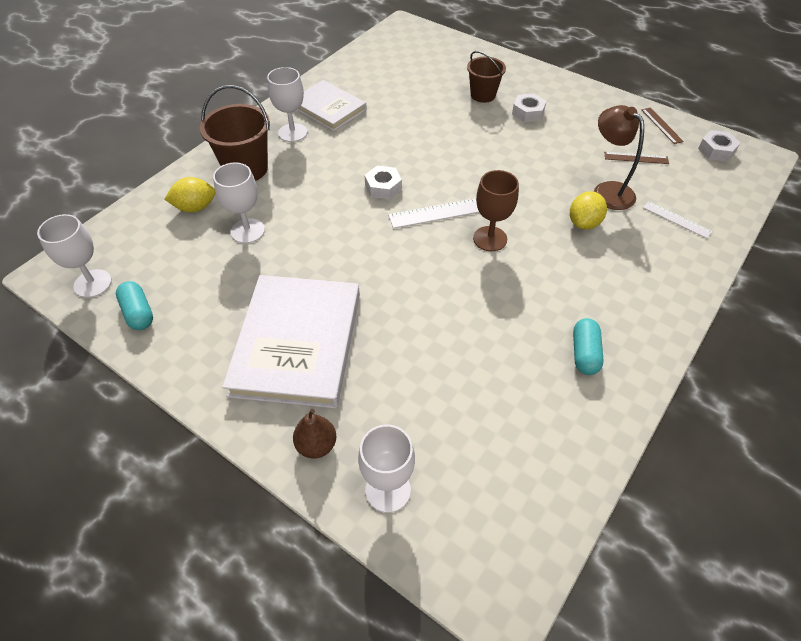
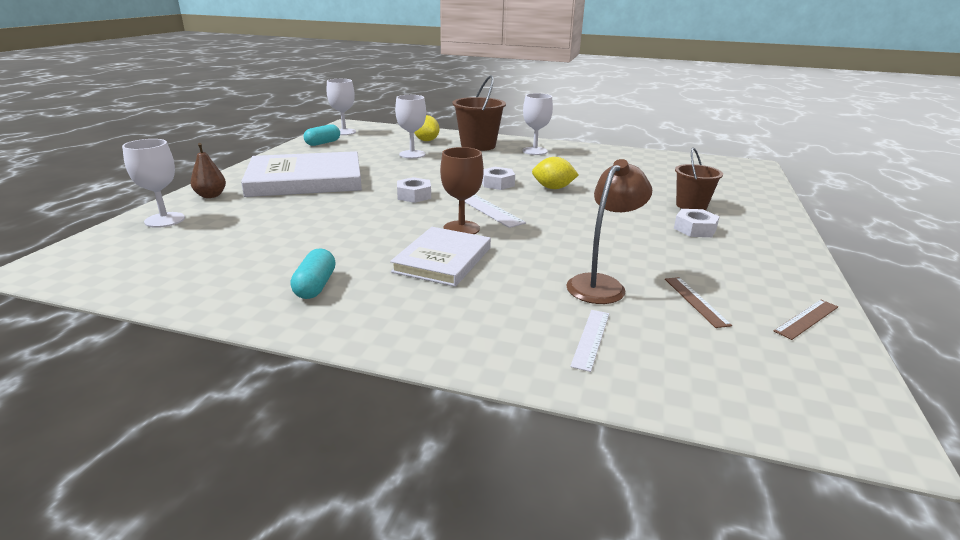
camera: 70 degrees right, 25 degrees down
(328, 108) = (580, 156): white book -> white book (443, 260)
(584, 223) = (525, 273): yellow lemon -> yellow lemon (553, 188)
(584, 353) = (315, 286): turquoise capsule -> turquoise capsule turned 75 degrees counterclockwise
(716, 150) = (815, 375): white nut -> white nut (414, 195)

